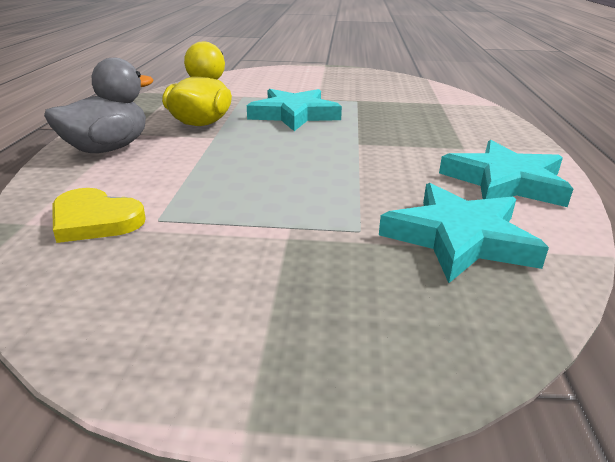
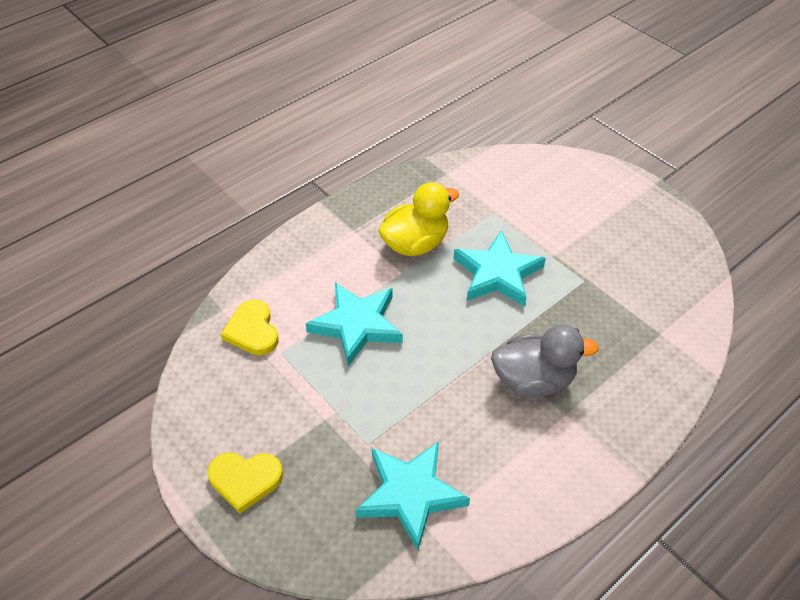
camera: 45 degrees right, 20 degrees up
(107, 148) = (322, 246): grey duck -> grey duck (533, 380)
(272, 337) = (245, 480): none -> yellow heart
(505, 182) = (526, 473): turquoise star -> turquoise star (357, 325)

